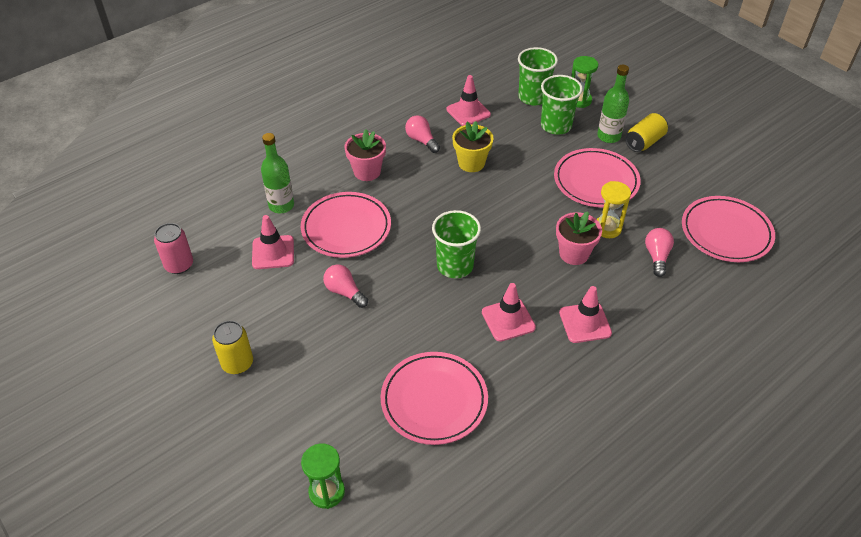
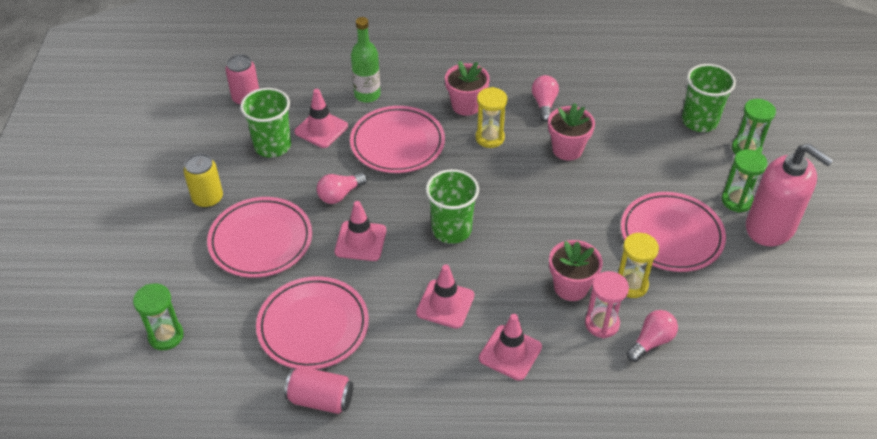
camera: 40 degrees right, 0 degrees up
(345, 292) = (340, 194): pink light bulb -> pink light bulb turned 120 degrees counterclockwise
(410, 185) = (490, 138): none -> yellow hourglass
(468, 112) = (617, 101): pink traffic cone -> pink traffic cone (360, 241)
(471, 163) = (567, 149): yellow flower pot -> pink flower pot
(498, 447) = (320, 399): none -> pink can
(556, 126) = (691, 160): green cup -> green cup (272, 146)
(608, 136) = (736, 201): green bottle -> green hourglass
(617, 265) = (602, 324): none -> pink hourglass
(644, 142) = (770, 227): yellow can -> pink soap dispenser
(726, 232) = (755, 367): pink plate -> pink plate (261, 241)

